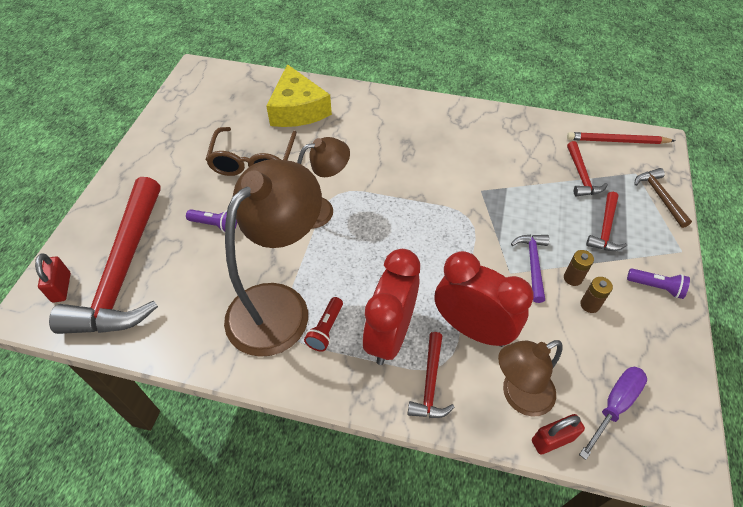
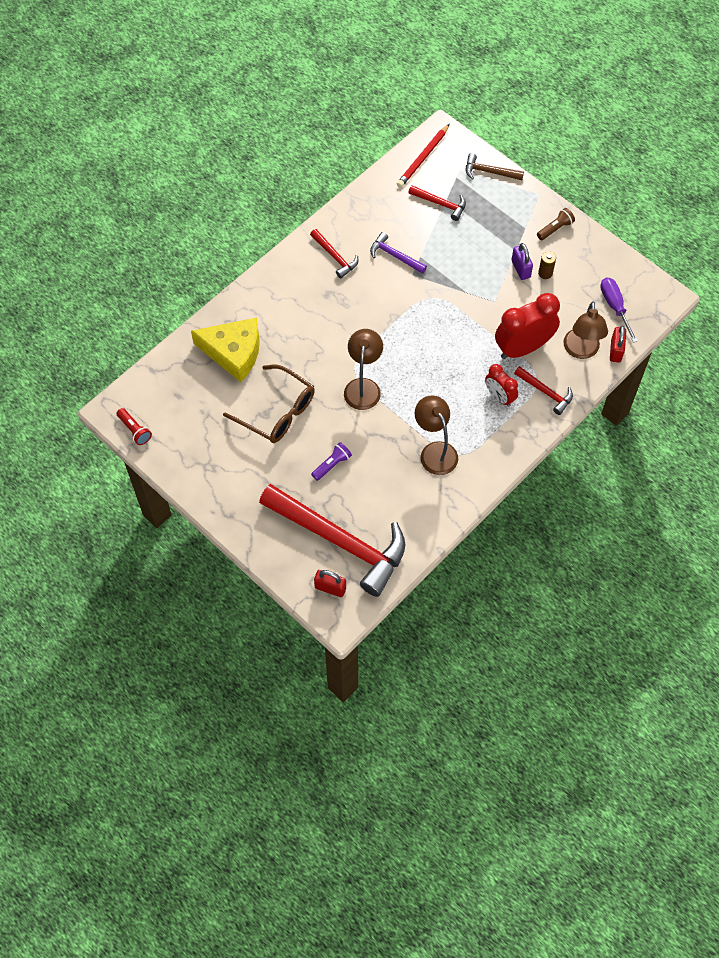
camera: 60 degrees left, 10 degrees up
(279, 305) = (435, 451): brown lamp -> brown lamp, size x0.58
(326, 329) = (472, 432): red flashlight -> red flashlight (134, 430)
(390, 335) = (499, 397): red clock -> red clock, size x0.57
(532, 264) = (496, 284): purple hammer -> purple hammer (395, 256)
(572, 278) = (520, 269): brown battery -> purple padlock
(605, 228) = (495, 223): red hammer -> red hammer (335, 257)
(656, 287) = (555, 229): purple flashlight -> brown flashlight

